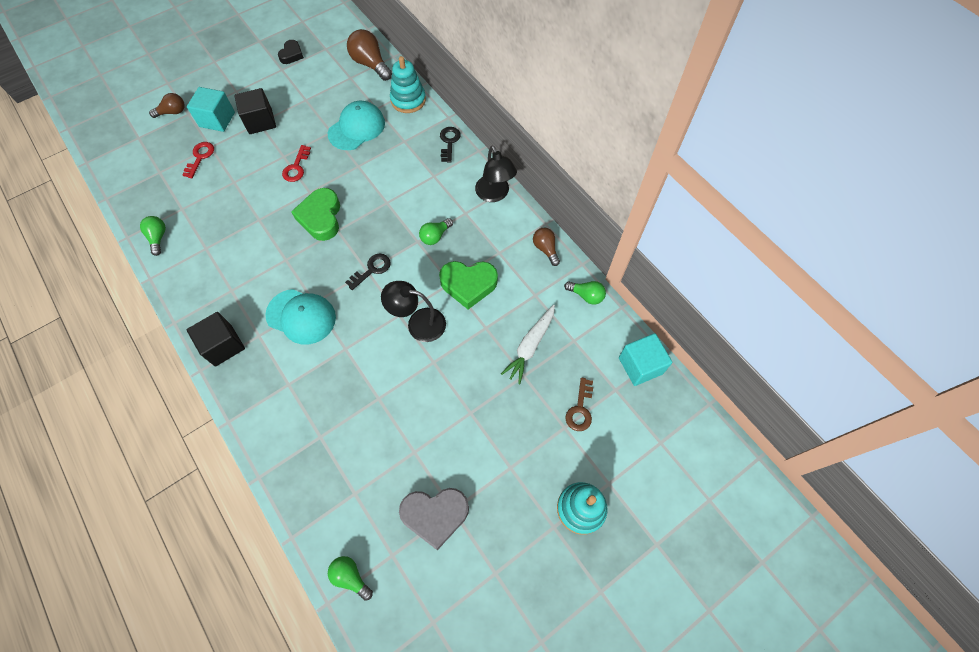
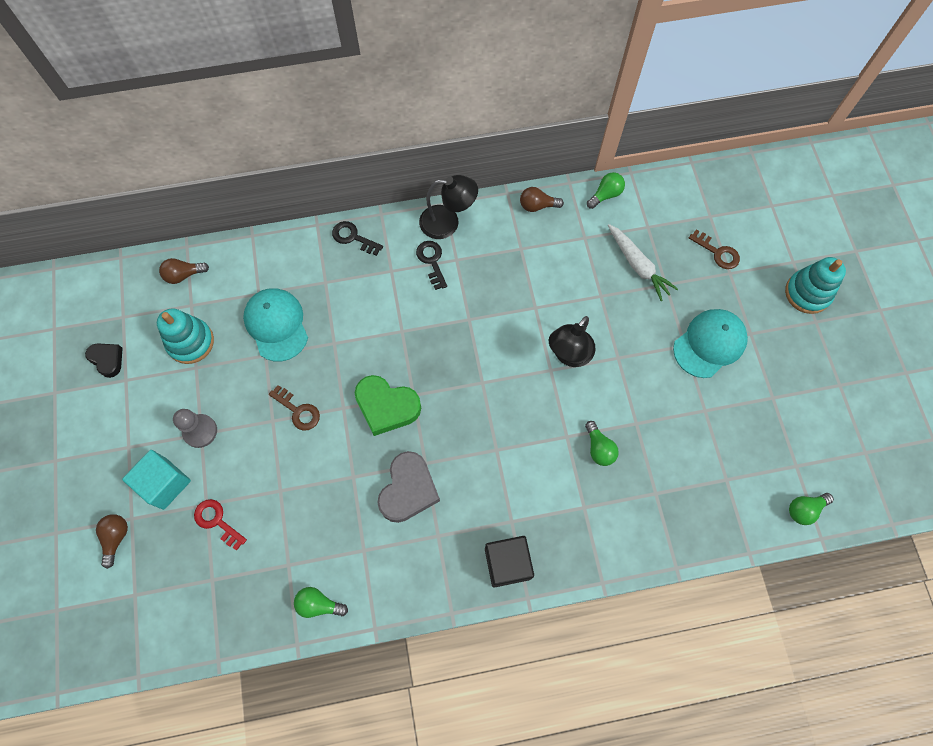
camera: 65 degrees left, 5 degrees up
(260, 121) = (200, 431): black cube -> grey pawn
(296, 167) = (298, 410): red key -> brown key
(301, 316) = (508, 468): turquoise cap -> turquoise cap (709, 344)
(370, 64) = (184, 275): brown light bulb -> brown light bulb, size x0.60
(371, 270) = (483, 377): black key -> black key (432, 261)
(408, 100) = (266, 255): turquoise stacking toy -> turquoise stacking toy (190, 342)
(435, 236) = (471, 299): green light bulb -> green light bulb (599, 448)
(435, 515) = (772, 414): grey heart -> grey heart (408, 490)
(468, 285) = (545, 291): green heart -> none
(640, 365) = (695, 186): turquoise cube -> none

